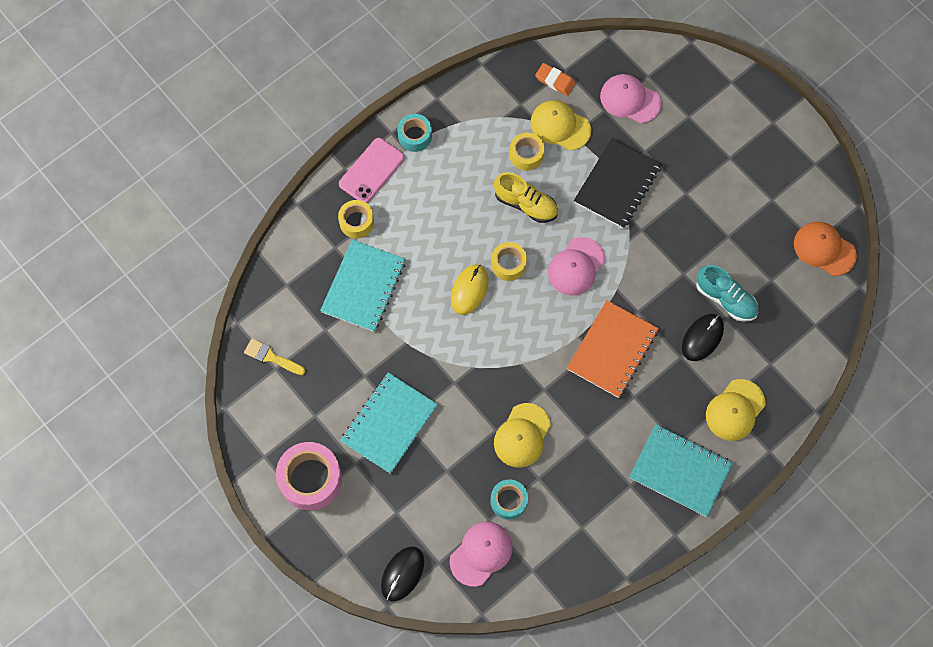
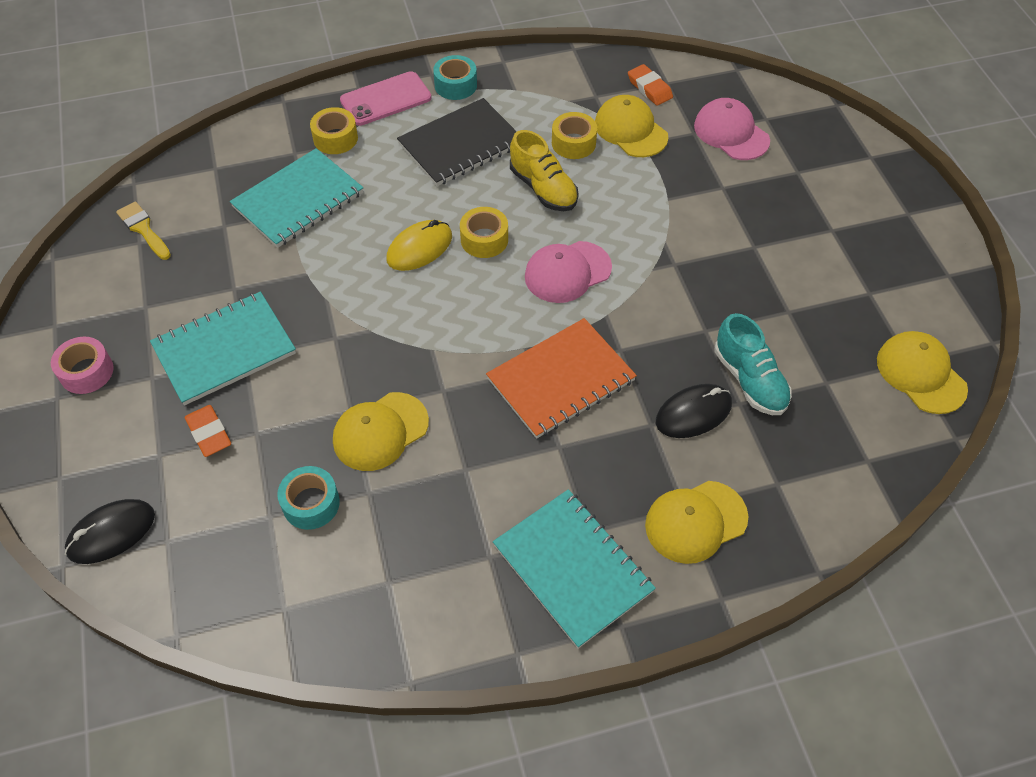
camera: 25 degrees right, 15 degrees down
(310, 479) = (86, 372): pink tape -> pink tape, size x0.59
(418, 484) = (209, 433): none -> orange eraser
(481, 553) = (230, 554): pink cap -> none
(617, 184) = (669, 208): black notebook -> black notebook (461, 144)
(824, 249) = (921, 374): orange cap -> yellow cap

